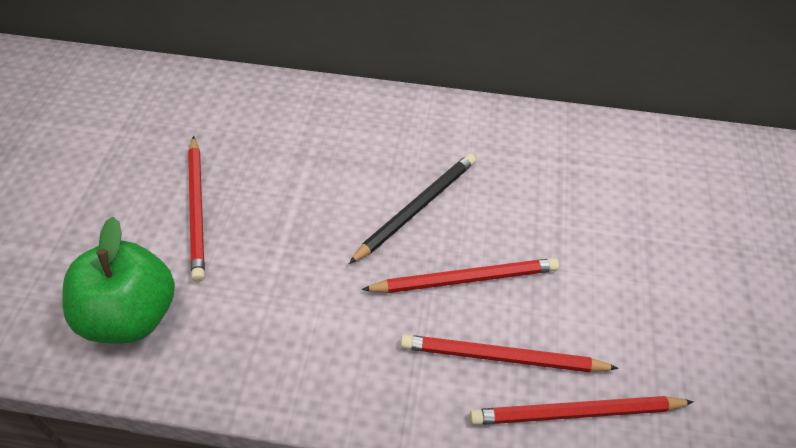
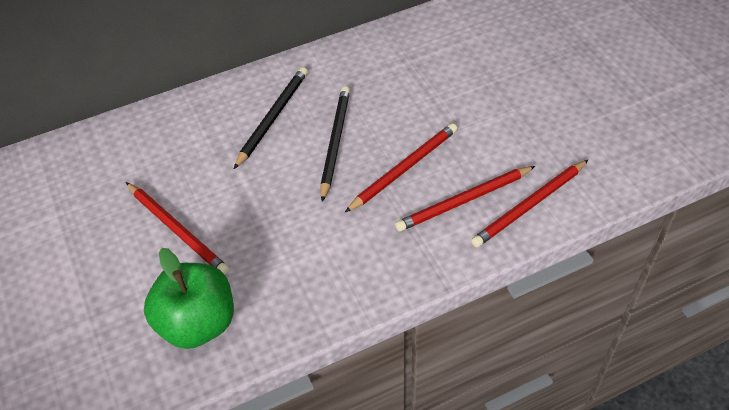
camera: 30 degrees left, 0 degrees up
(377, 148) = (272, 118): none -> black pencil

